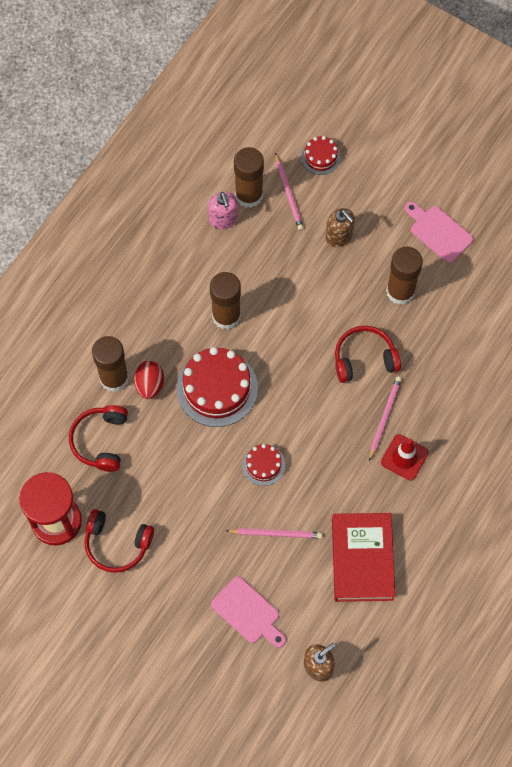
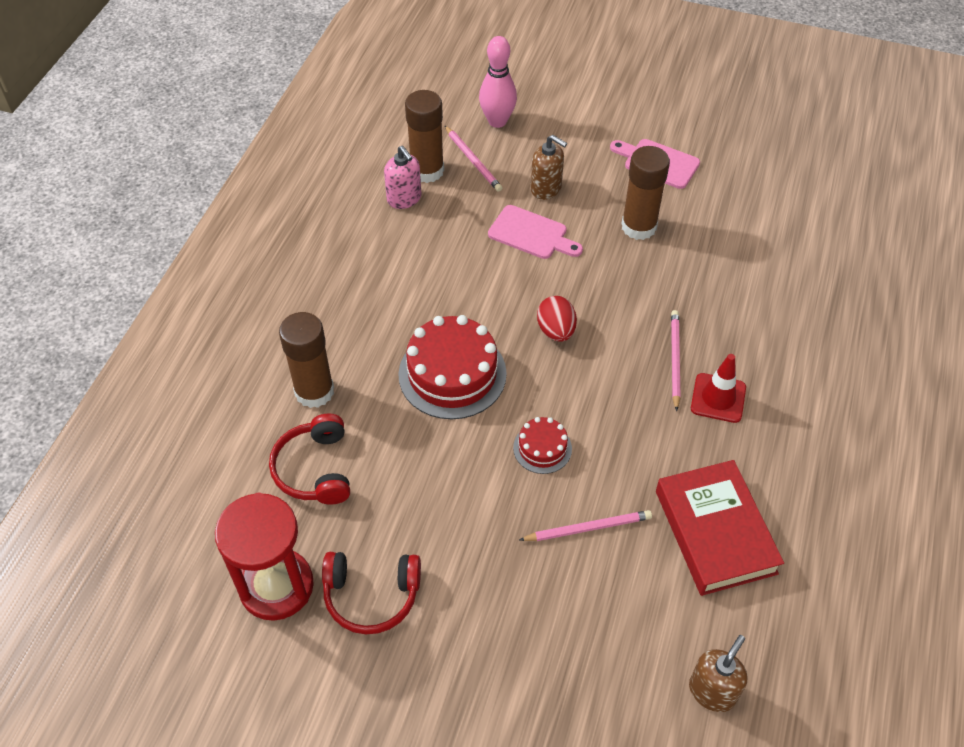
camera: 15 degrees left, 15 degrees down
(149, 385) = (363, 389): red egg -> red egg (556, 331)
(226, 316) = (439, 294): brown glue stick -> none
(248, 612) = (586, 641): pink cutting board -> pink cutting board (531, 234)
(320, 157) = (497, 121): red cake -> pink bowling pin
(364, 359) = (624, 303): red headphones -> none

